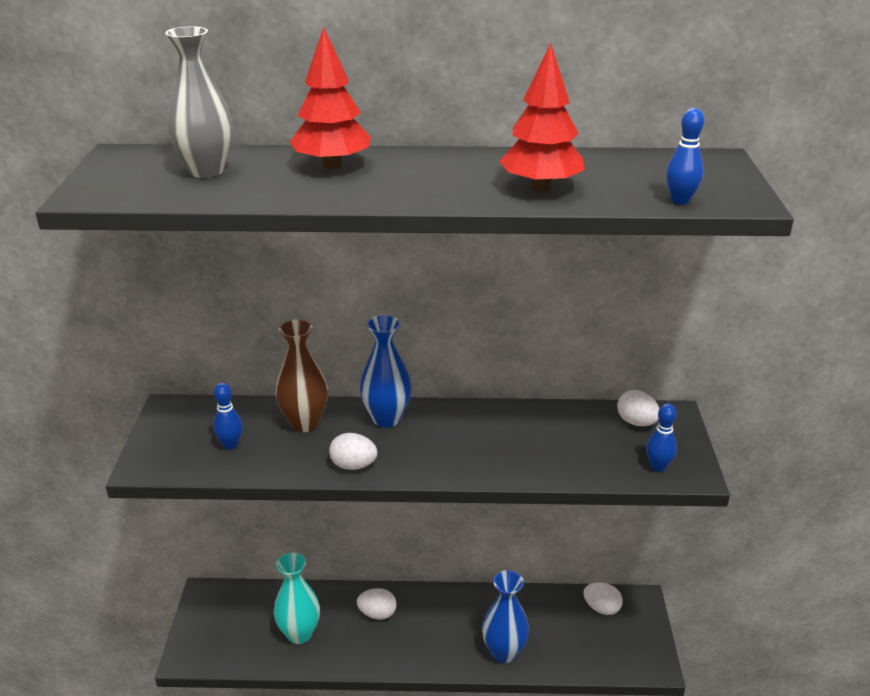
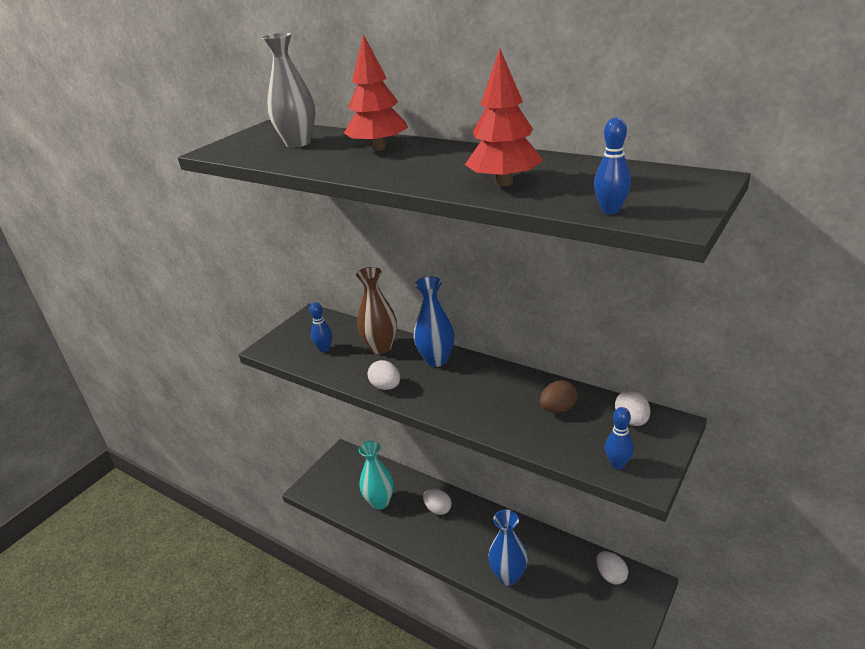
camera: 35 degrees right, 0 degrees up
(561, 432) = (558, 409): none -> brown egg

